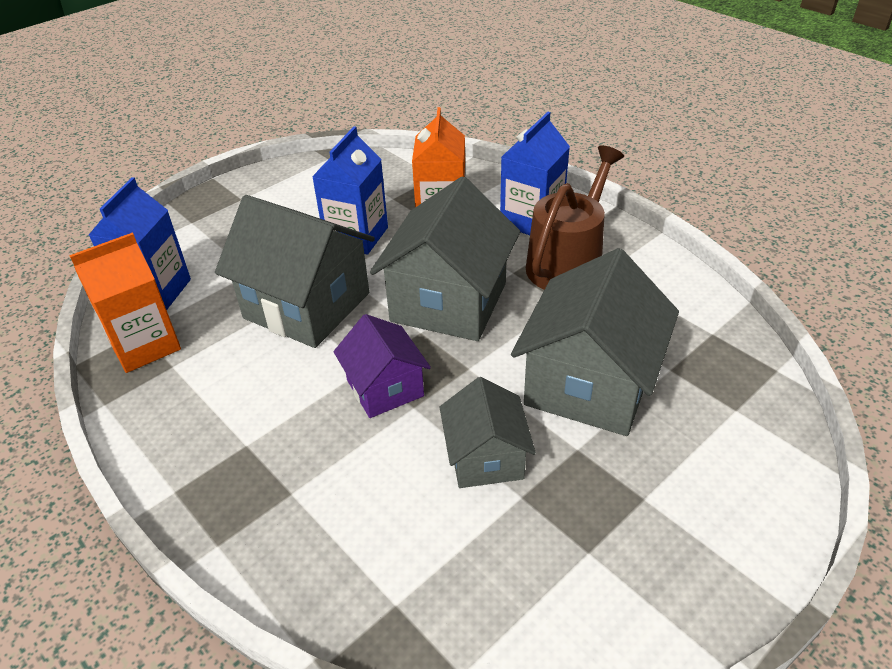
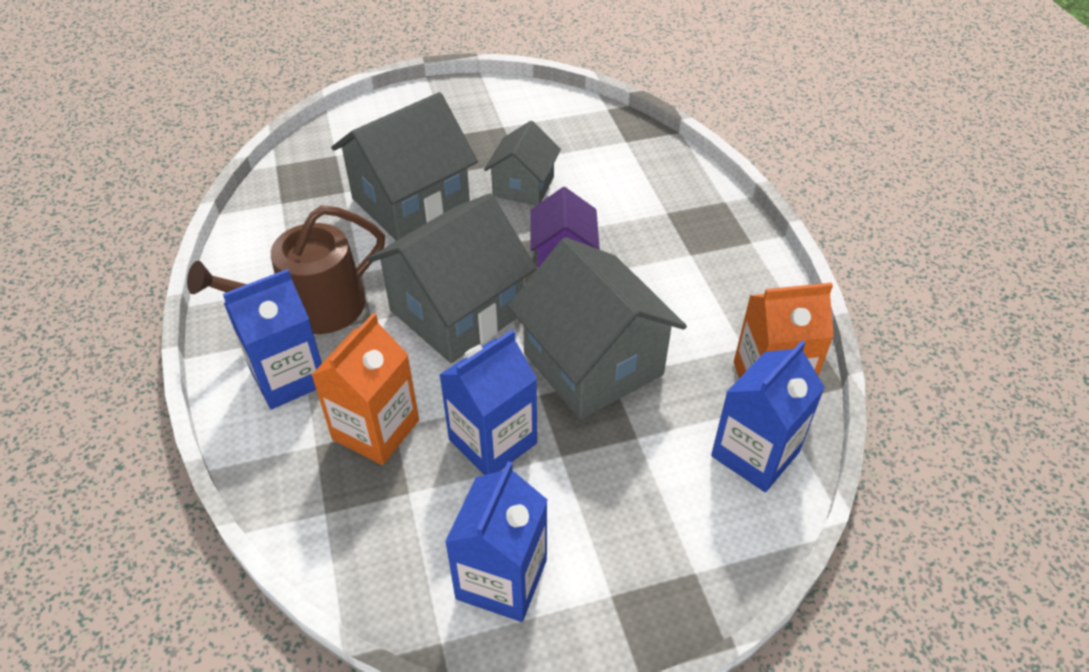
camera: 155 degrees left, 5 degrees up
(309, 185) = (501, 579): none -> blue carton

